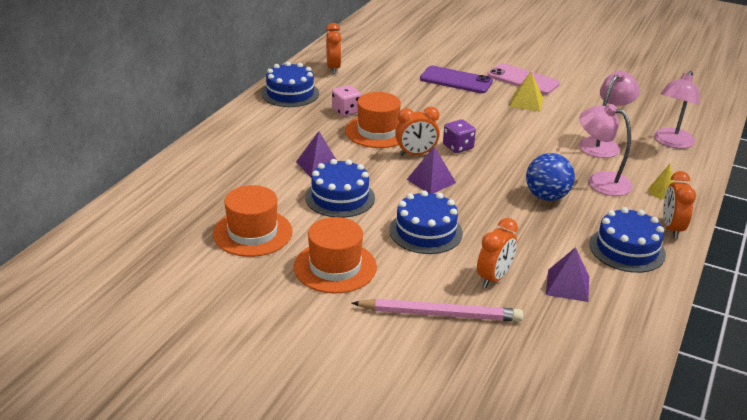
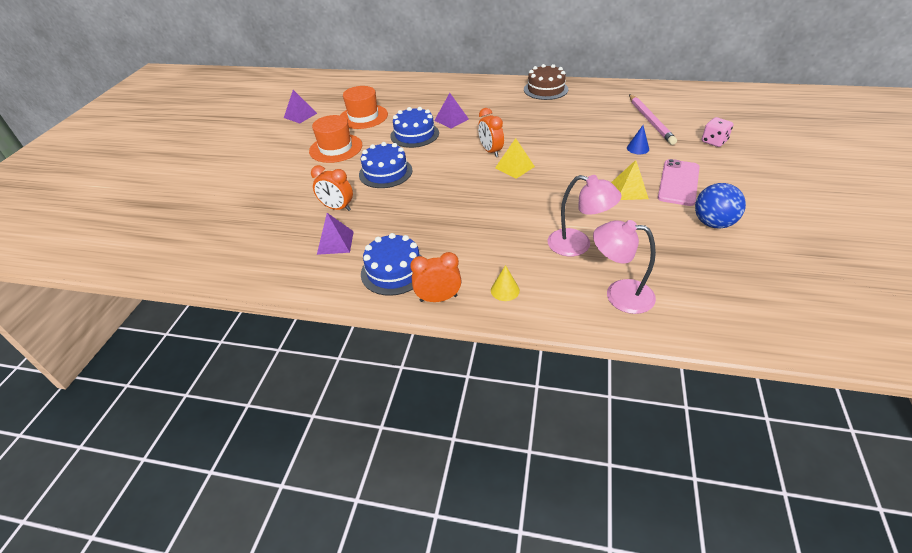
camera: 80 degrees right, 10 degrees up
(290, 93) = (545, 89): blue cake -> brown cake
(333, 68) = (603, 95): orange clock -> none
(346, 111) = (536, 113): pink dice -> pink dice (714, 141)
(377, 131) = (514, 131): orange hat -> none
(431, 181) = (454, 164): purple pyramid -> purple pyramid (300, 115)
(440, 314) = (294, 192): pink pencil -> pink pencil (650, 121)
(456, 80) = (638, 148): purple phone -> blue cone
(458, 147) = (514, 167): purple dice -> yellow pyramid
(546, 197) = (459, 220): blue ball -> blue ball (713, 223)
(600, 181) = (502, 248): pink lamp -> none

